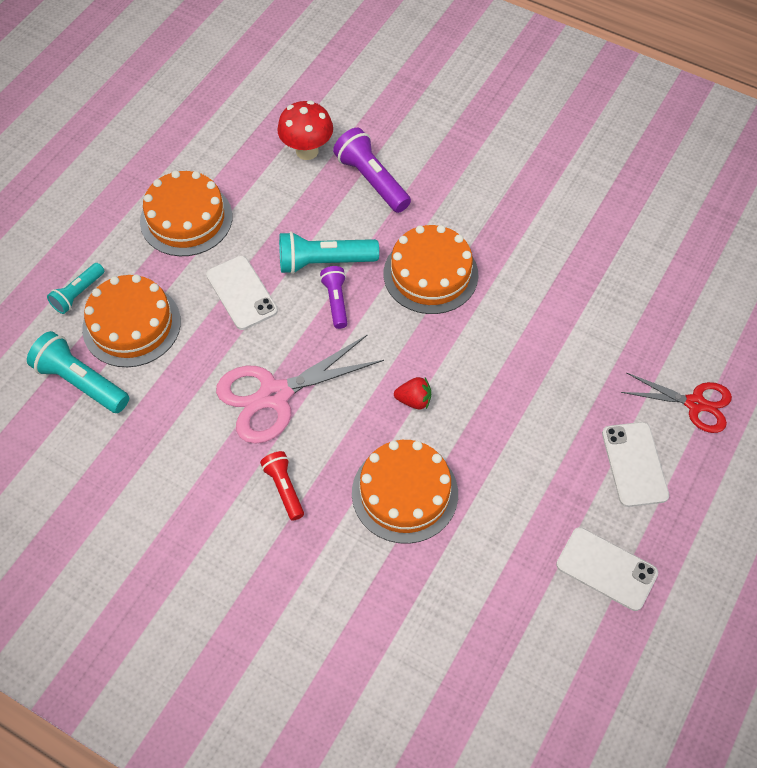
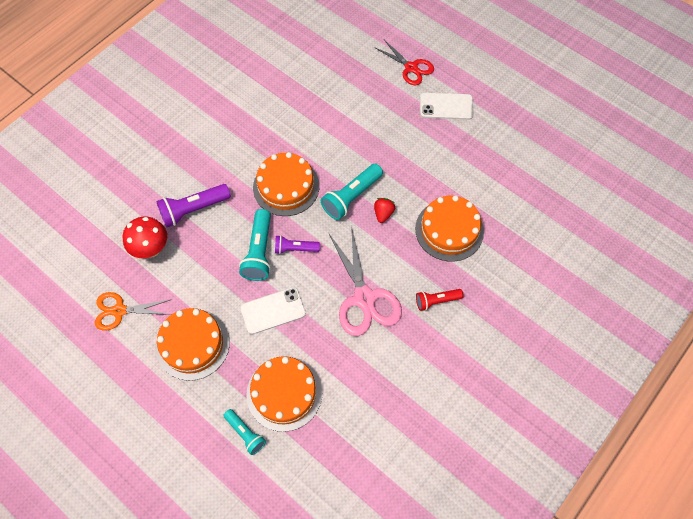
camera: 80 degrees left, 5 degrees up
(80, 382) = (328, 435): turquoise flashlight -> turquoise flashlight (351, 197)
(220, 140) = (119, 311): none -> orange scissors
(606, 569) = (509, 135): white phone -> none
(695, 404) = (411, 68): red scissors -> red scissors turned 105 degrees clockwise

